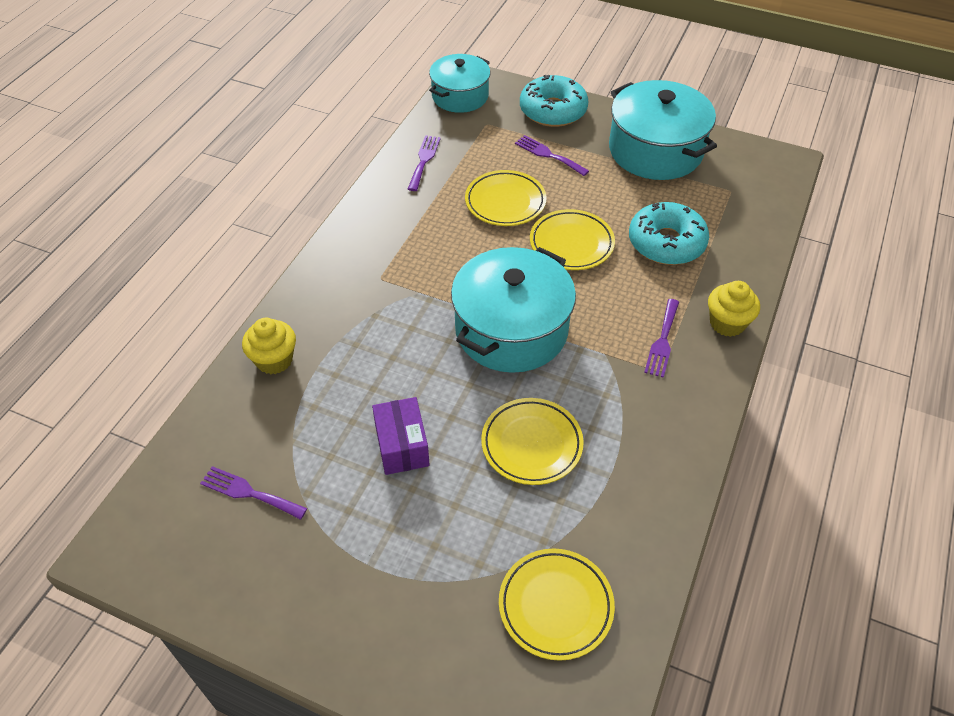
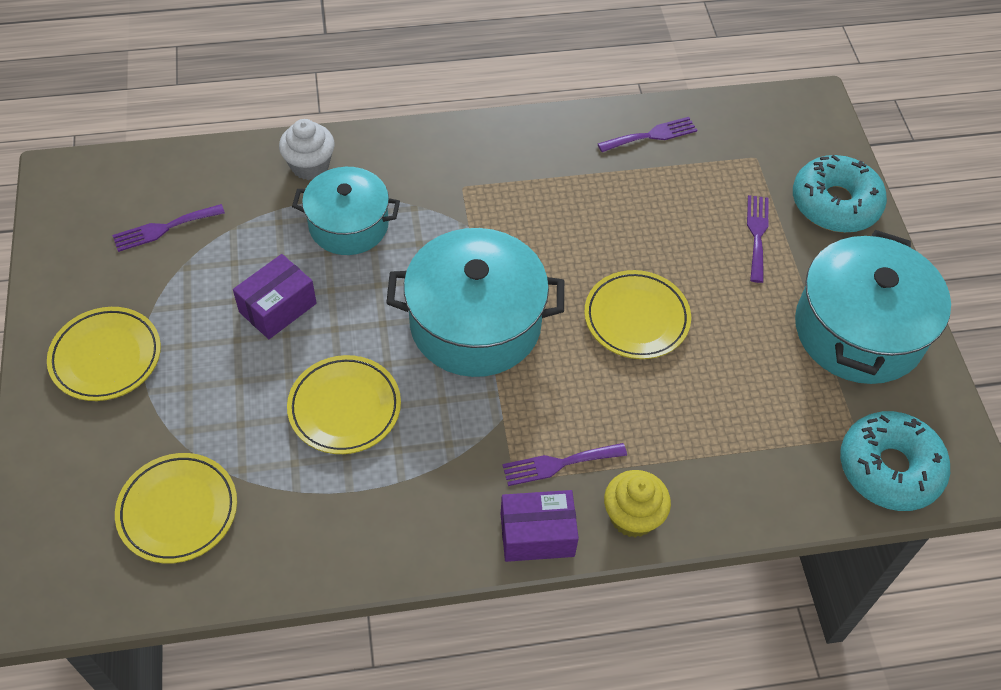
camera: 55 degrees right, 5 degrees up
(249, 492) = (164, 228): purple fork -> purple fork turned 105 degrees counterclockwise
(274, 360) = (310, 166): yellow cupcake -> white cupcake
(460, 96) = (779, 113): turquoise pot -> turquoise pot (348, 225)
(505, 202) = (649, 232): yellow plate -> yellow plate (106, 357)
(666, 243) = (711, 406): turquoise donut -> turquoise donut (889, 468)
(712, 380) = (537, 535): none -> purple box

